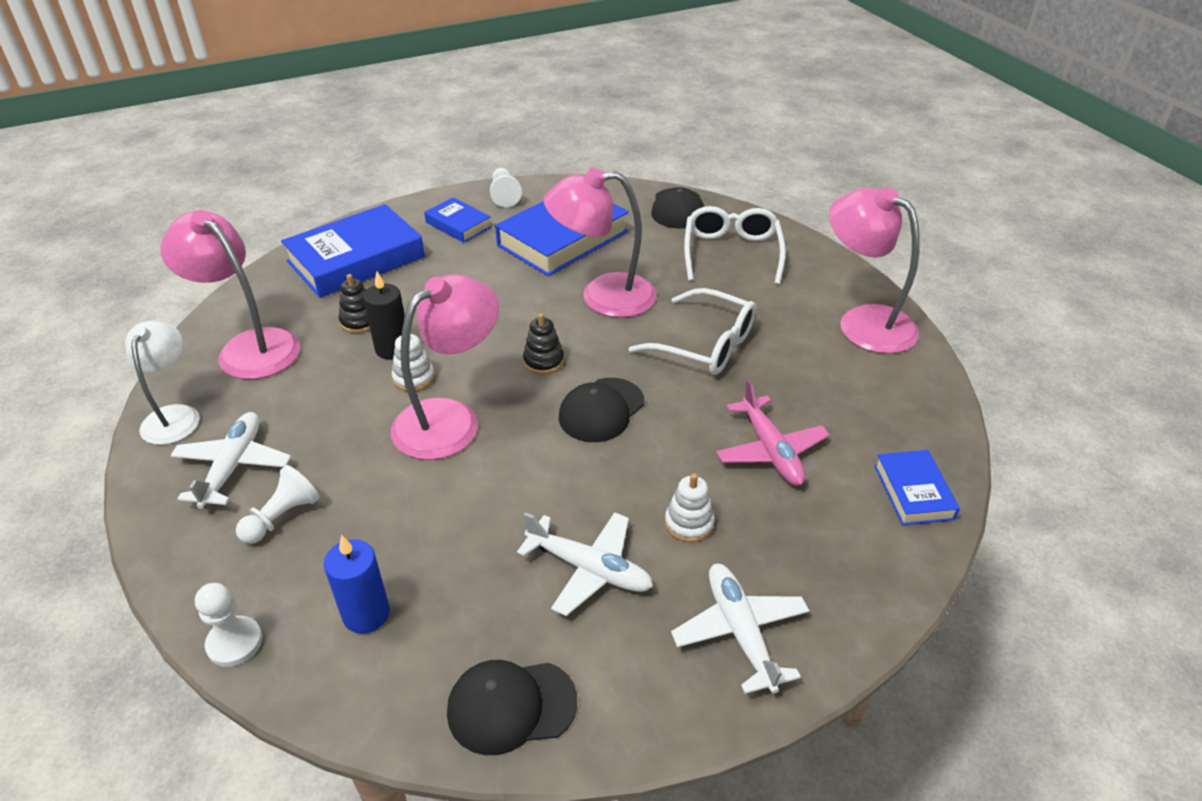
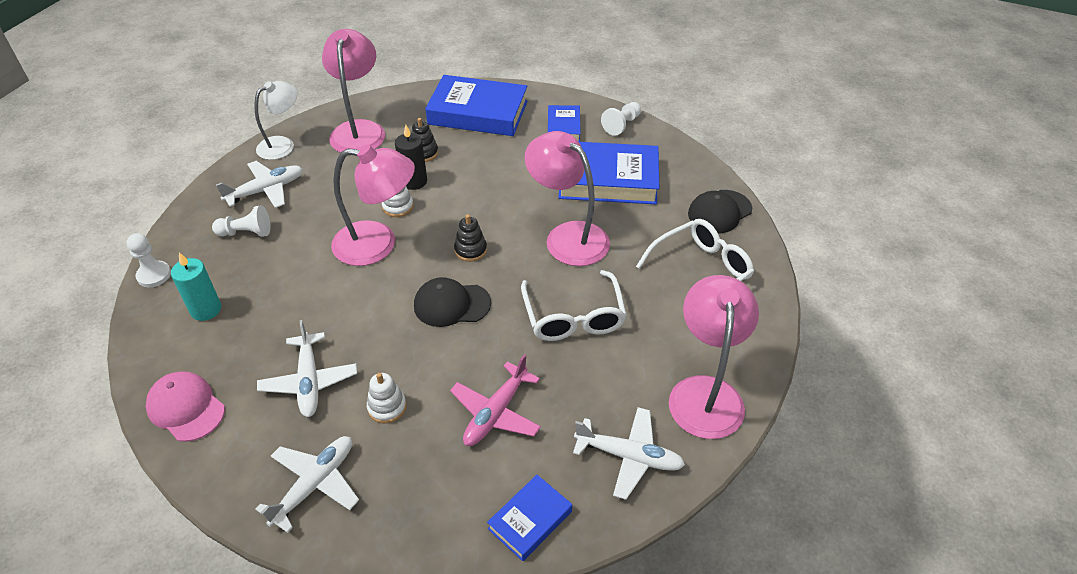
camera: 50 degrees right, 5 degrees up
(366, 614) = (206, 309): blue candle -> turquoise candle
(511, 706) = (186, 408): black cap -> pink cap
(893, 397) = (629, 456): none -> white plane

